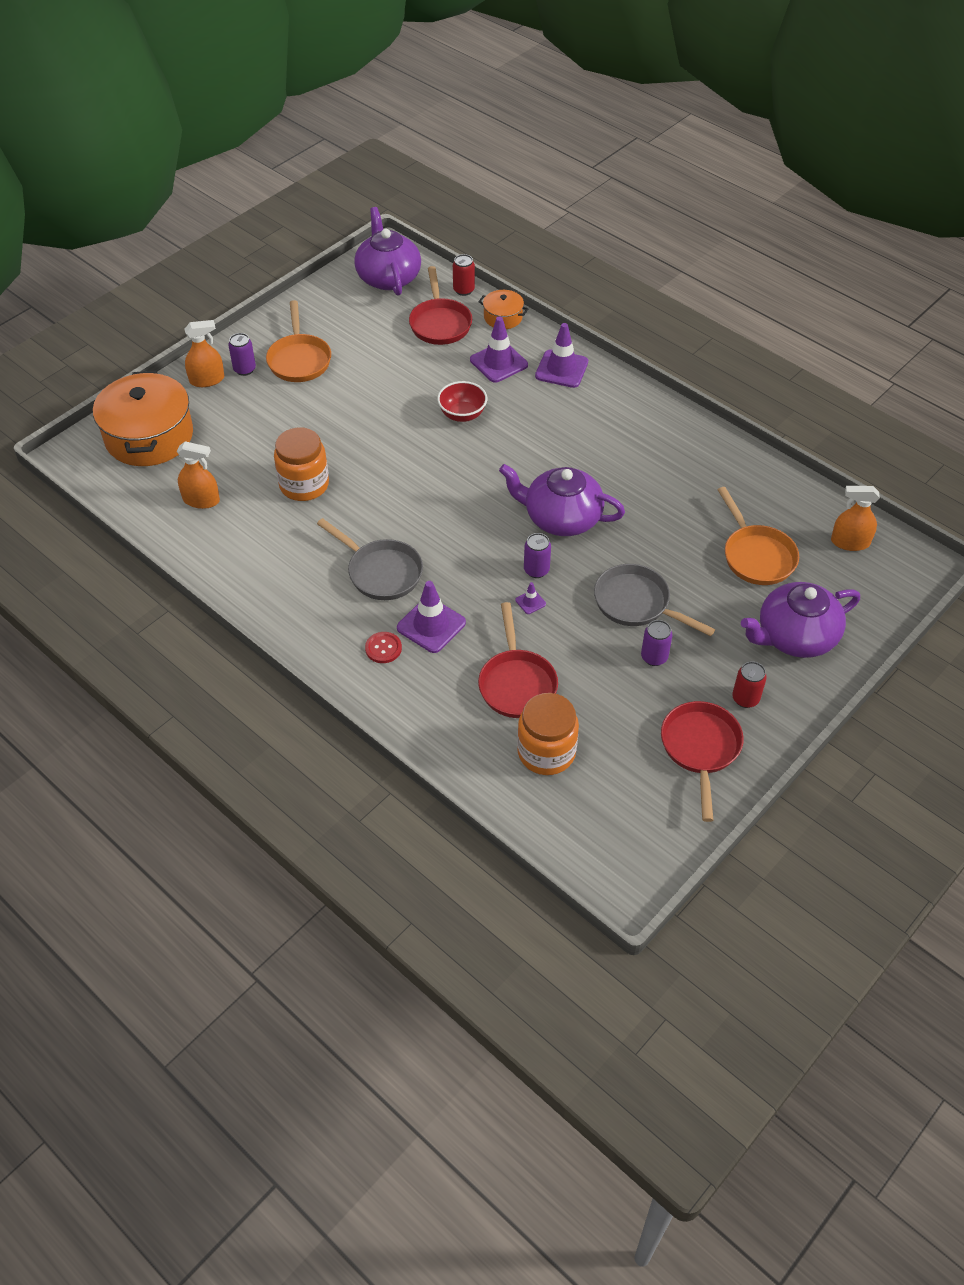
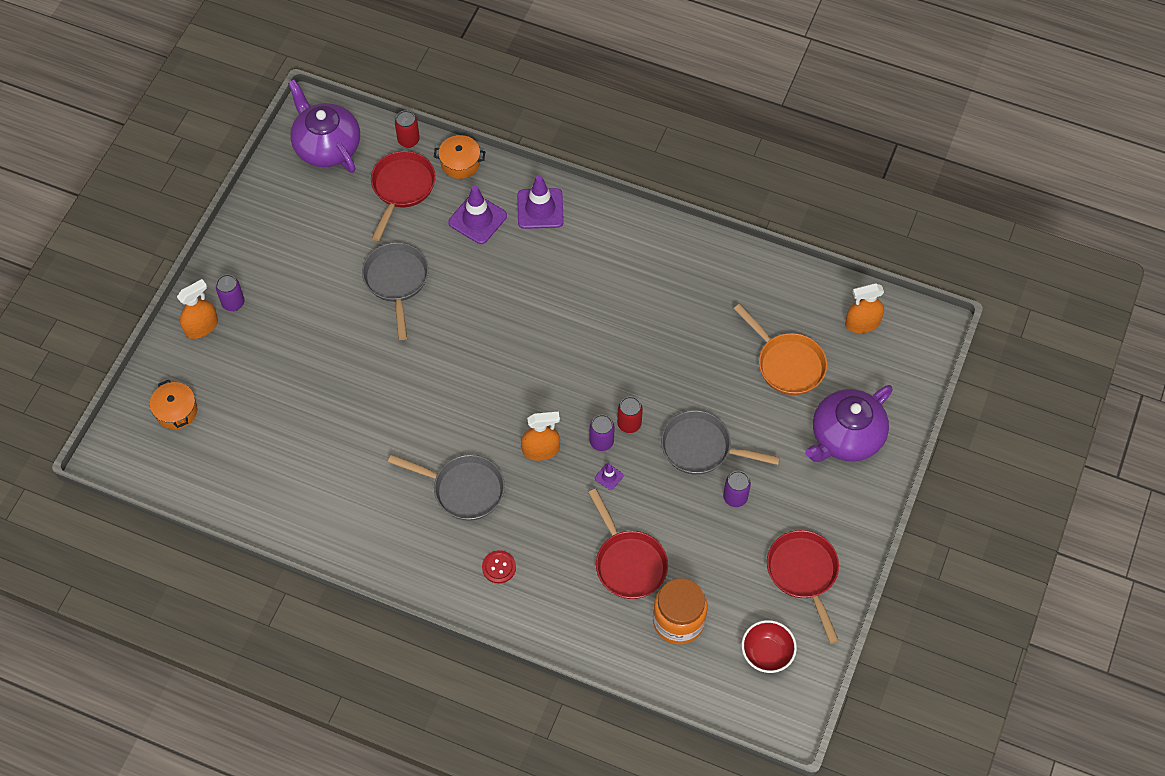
camera: 20 degrees left, 10 degrees up
(149, 436) = (176, 411): orange pot -> orange pot, size x0.48
(201, 500) = (261, 466): orange spray bottle -> orange spray bottle (541, 450)
(299, 359) = (282, 274): orange pan -> none
(304, 485) = (351, 418): orange jar -> none
(400, 391) = (396, 281): none -> grey pan
(431, 625) = (531, 530): purple traffic cone -> none
(440, 323) = (402, 188): red pan -> red pan turned 135 degrees counterclockwise
(462, 414) = (467, 291): red bowl -> red bowl (766, 654)
(561, 518) = (602, 378): purple teapot -> none
(745, 698) = (824, 512): red can -> red can (629, 424)

